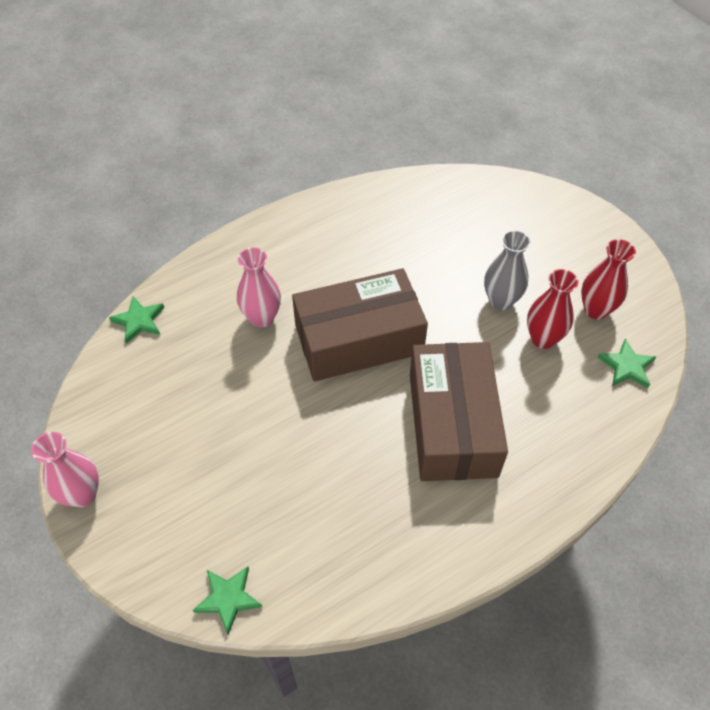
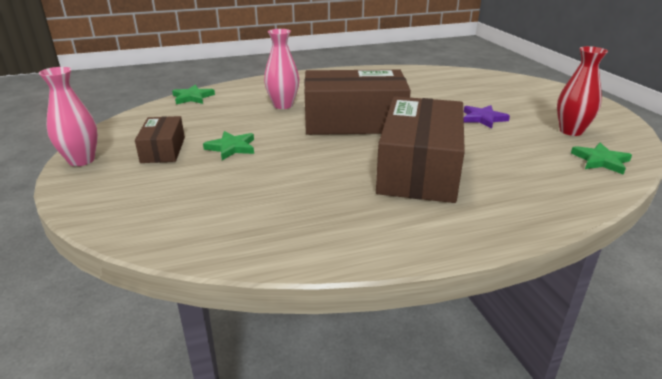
camera: 15 degrees right, 25 degrees down
(164, 451) = (163, 150): none -> brown box
(228, 598) = (150, 233): green star -> green star (231, 147)
(501, 301) = (483, 118): grey vase -> purple star
(543, 338) = (518, 138): red vase -> none

